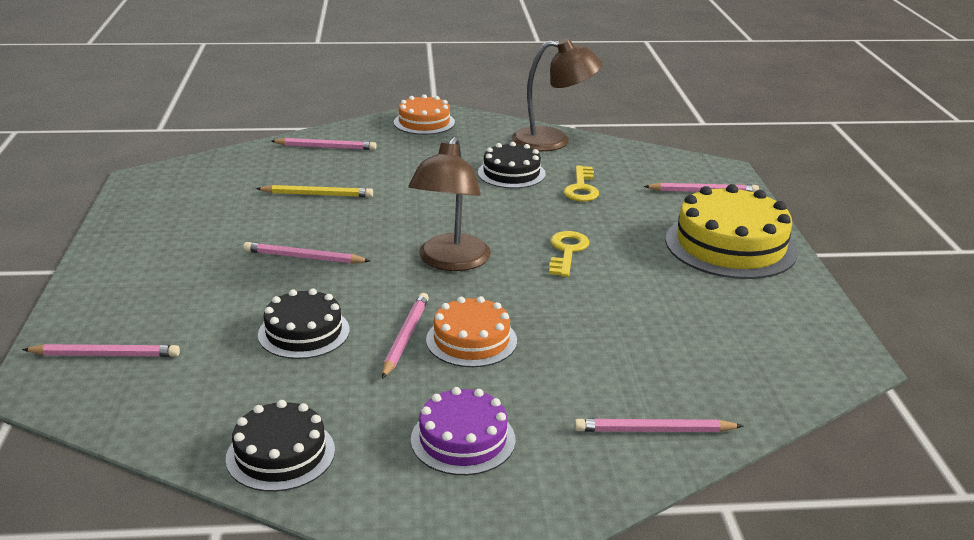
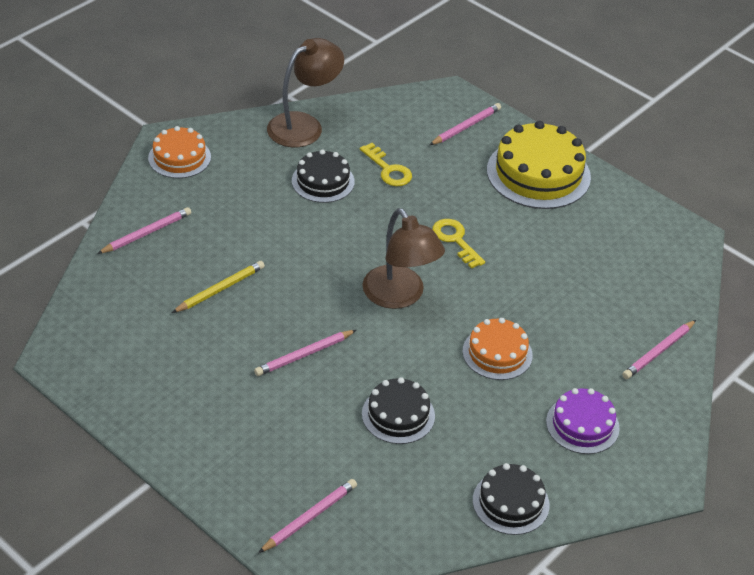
camera: 45 degrees left, 15 degrees up
(405, 337) = (459, 377): pink pencil -> none

